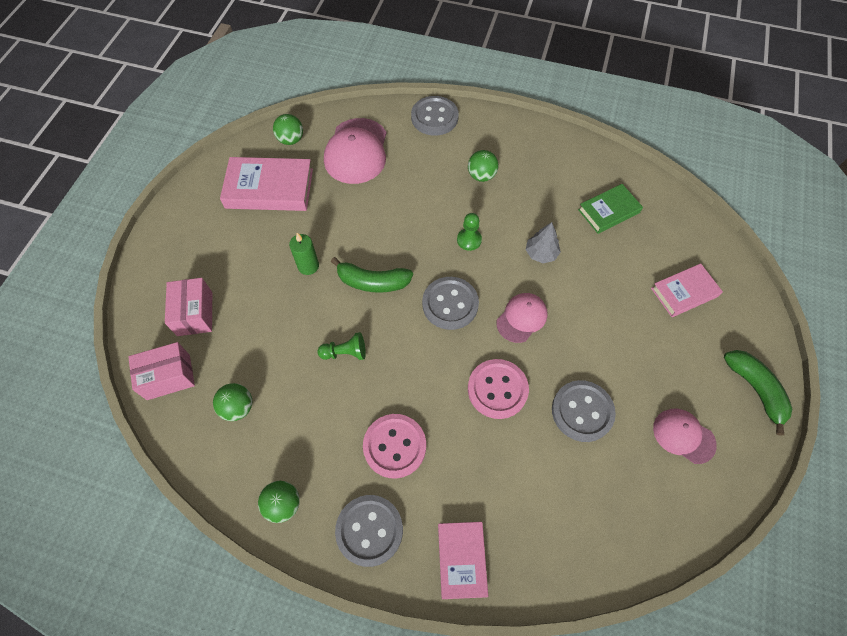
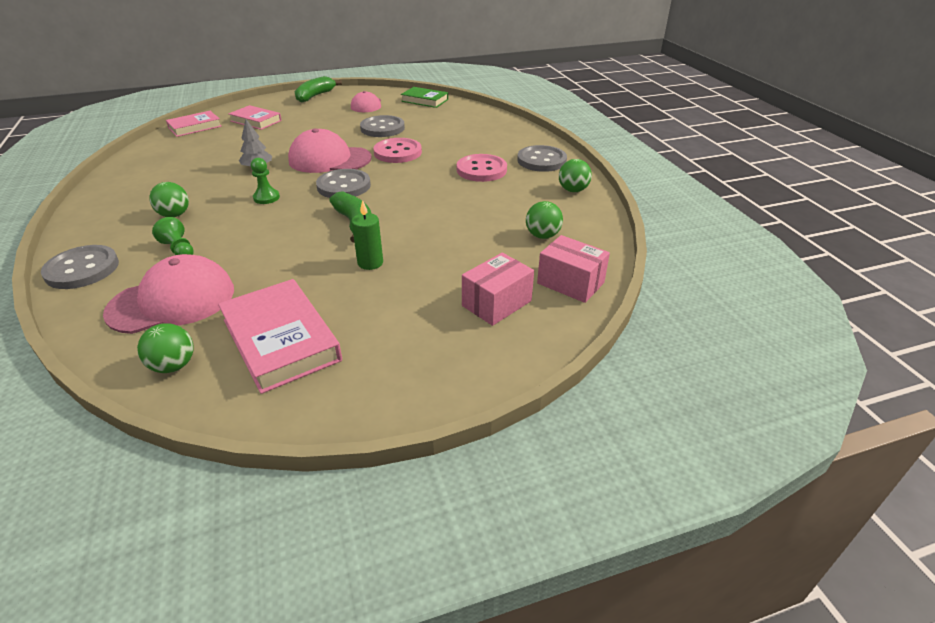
camera: 125 degrees left, 25 degrees down
(345, 352) = (437, 211): green pawn -> green pawn (179, 250)
(461, 560) = (515, 135): pink book -> pink book (195, 127)
(521, 318) = (329, 159): pink cap -> pink cap, size x1.68
(608, 211) = (189, 155): green book -> green book (425, 100)

